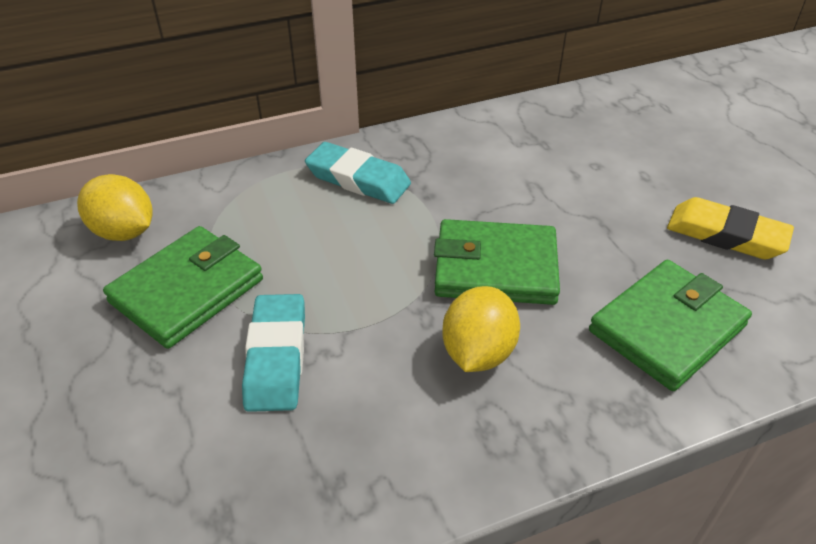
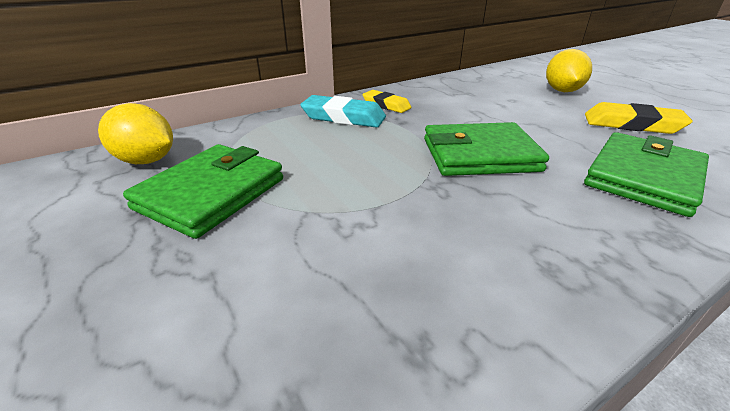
camera: 10 degrees left, 10 degrees down
(276, 357) = (312, 233): turquoise eraser -> none
(420, 159) = (386, 105): none -> yellow eraser
(478, 352) = (502, 209): yellow lemon -> yellow lemon (562, 91)

